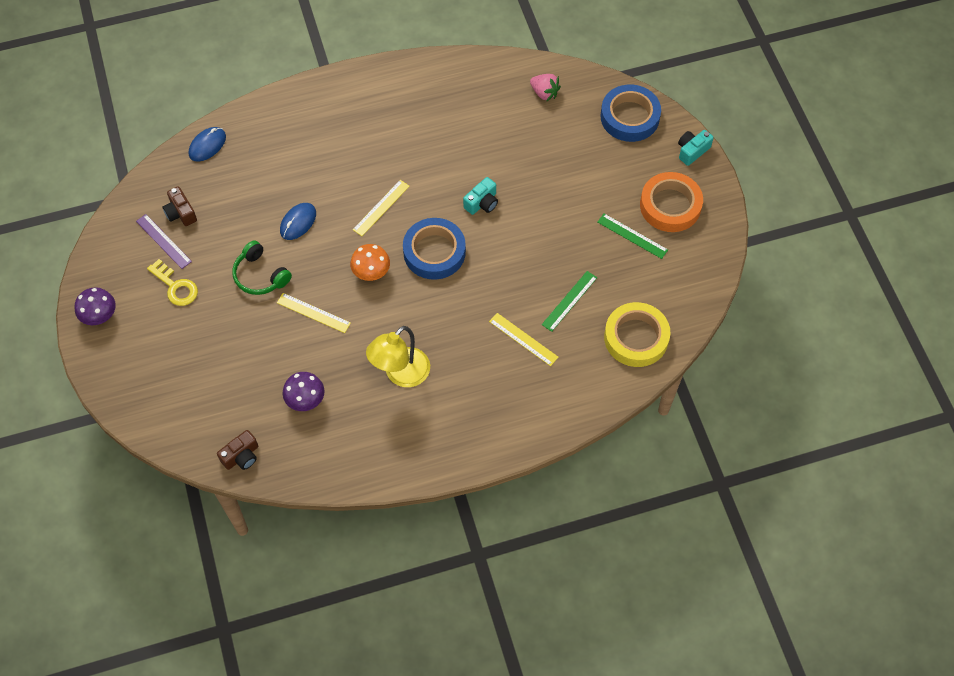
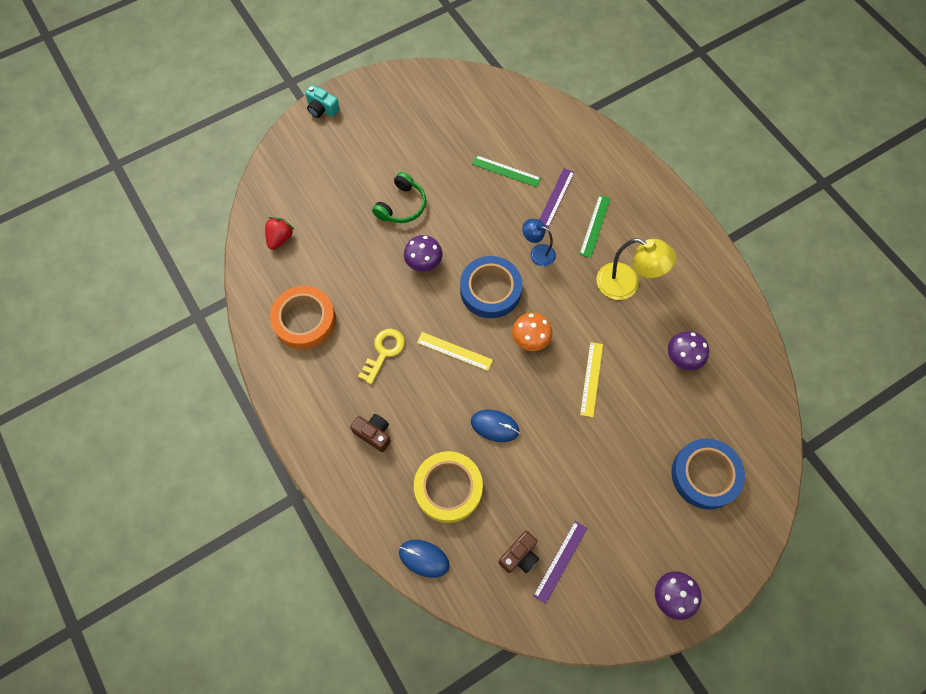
camera: 105 degrees left, 5 degrees up
(176, 286) = (609, 526): yellow key -> yellow key (384, 352)
(241, 456) = (759, 396): brown camera -> brown camera (374, 434)
(260, 275) = (568, 443): green headphones -> green headphones (401, 205)
(462, 304) = (537, 253): none -> blue lamp
(482, 203) = (423, 263): turquoise camera -> purple mushroom
(523, 339) = (556, 197): yellow ruler -> purple ruler
(544, 93) = (280, 238): pink strawberry -> red strawberry
(629, 117) = (294, 162): blue tape -> blue tape (705, 475)
(632, 236) = (425, 137): green ruler -> green ruler (595, 226)
(636, 338) = (525, 117): yellow tape -> yellow tape (448, 488)
(670, 206) = (385, 115): orange tape -> orange tape (304, 320)

